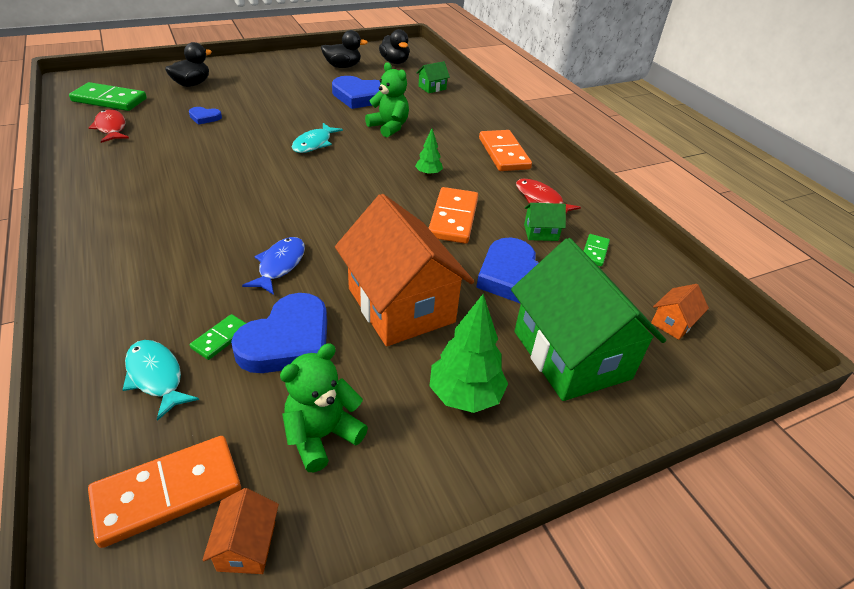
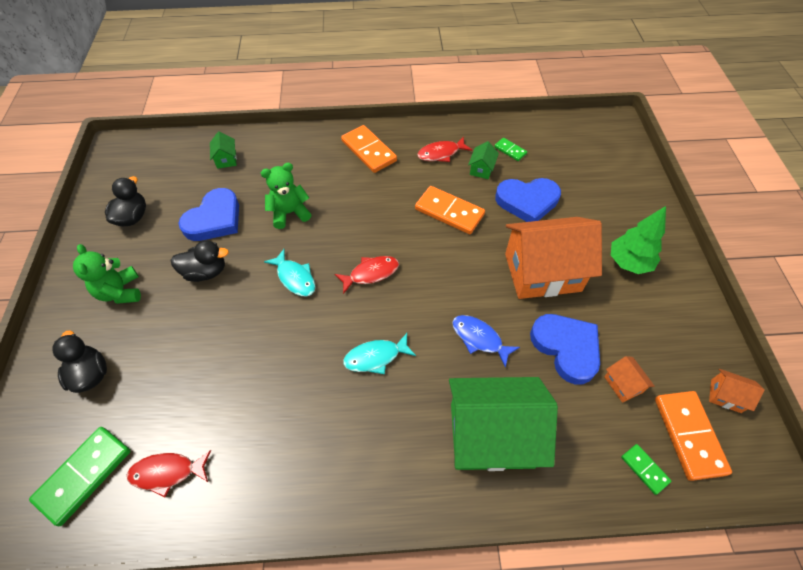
camera: 65 degrees left, 15 degrees up
(156, 377) = (590, 438): turquoise fish -> turquoise fish (375, 357)
(204, 117) = (190, 368): blue heart -> none
(221, 338) = (557, 391): green domino -> green domino (644, 469)
(322, 435) = (652, 344): green teddy bear -> green teddy bear (120, 292)
(338, 182) = (371, 273): none -> red fish
(394, 62) = (149, 171): black duck -> black duck (206, 272)
(428, 174) = (381, 208): green tree -> none
(504, 153) = (369, 151): orange domino -> orange domino turned 45 degrees clockwise
(571, 355) = (603, 201): green house -> green house (491, 435)
(673, 323) = (584, 145): orange house -> orange house (623, 384)

